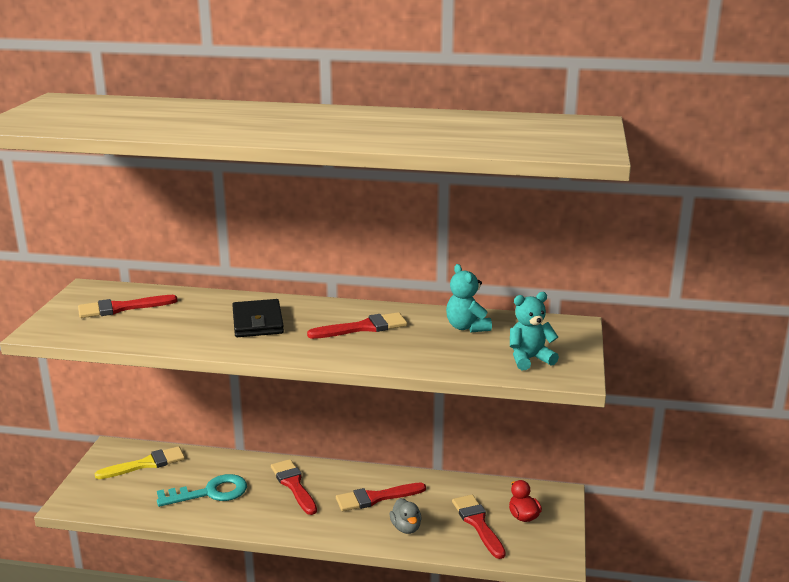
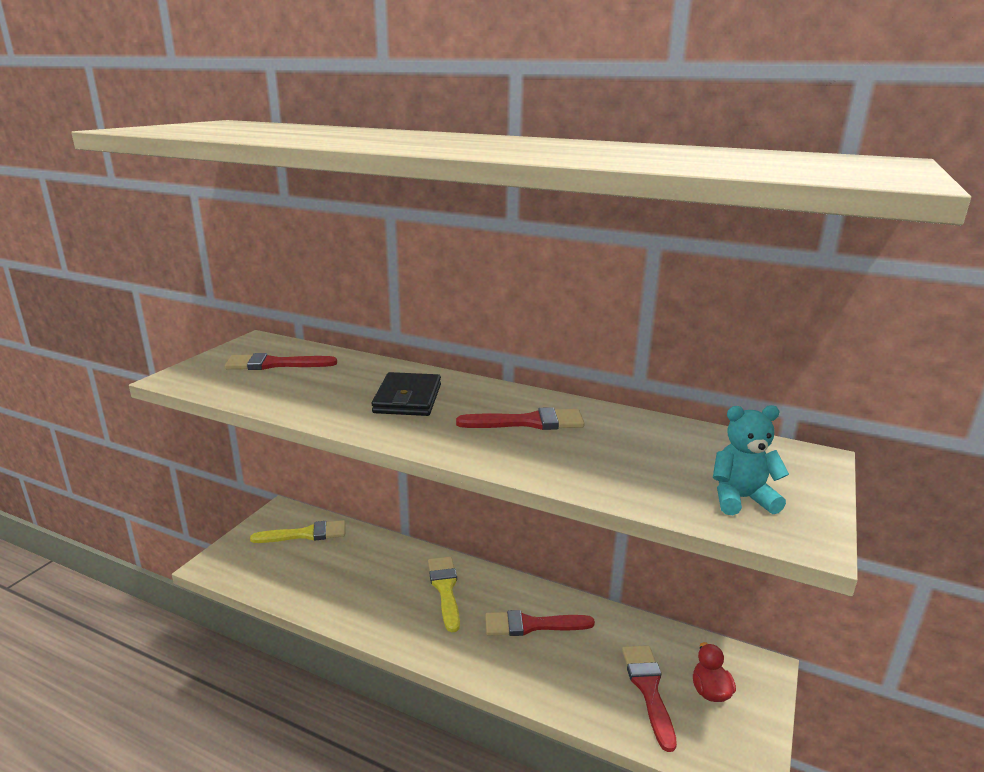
camera: 15 degrees right, 0 degrees up
(210, 493) = (353, 581): turquoise key -> none
(294, 485) = (445, 589): red brush -> yellow brush
(406, 528) = (556, 675): grey duck -> none
(467, 327) = (662, 440): turquoise teddy bear -> none

